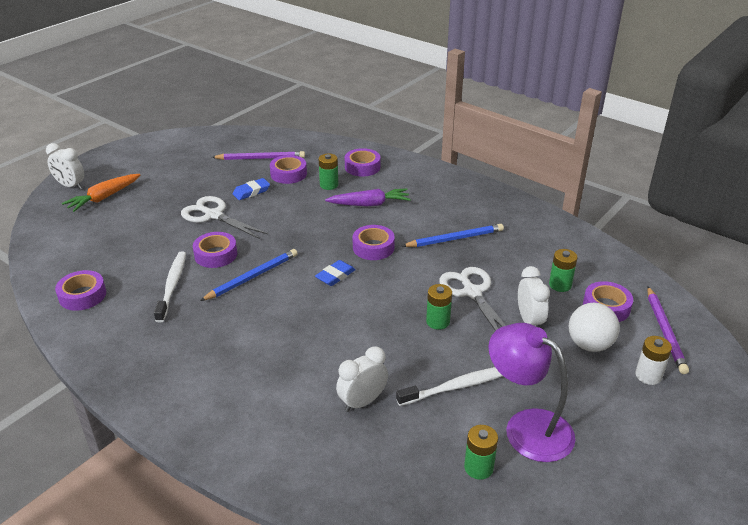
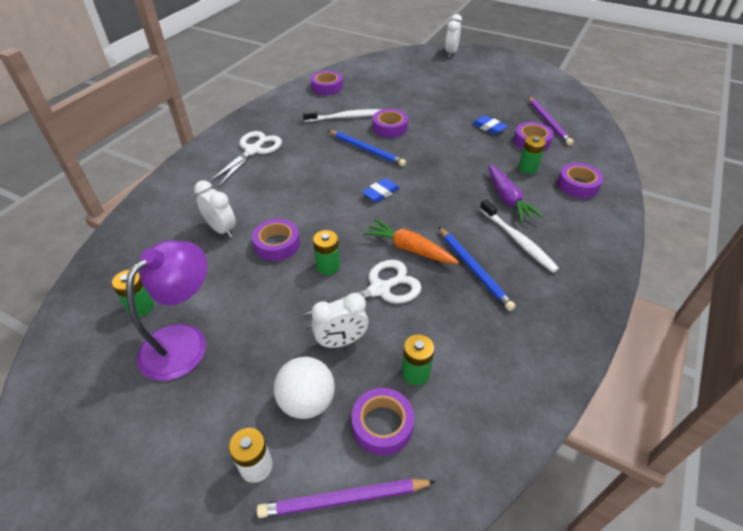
camera: 80 degrees right, 10 degrees up
(103, 198) = (442, 68): orange carrot -> orange carrot (409, 248)
(213, 215) = (443, 116): white scissors -> white scissors (253, 150)
(335, 276) = (381, 193): blue eraser -> blue eraser turned 75 degrees counterclockwise
(373, 247) = (433, 210): purple tape -> purple tape (277, 244)
(457, 386) = (238, 286): white toothbrush -> white toothbrush (517, 240)

